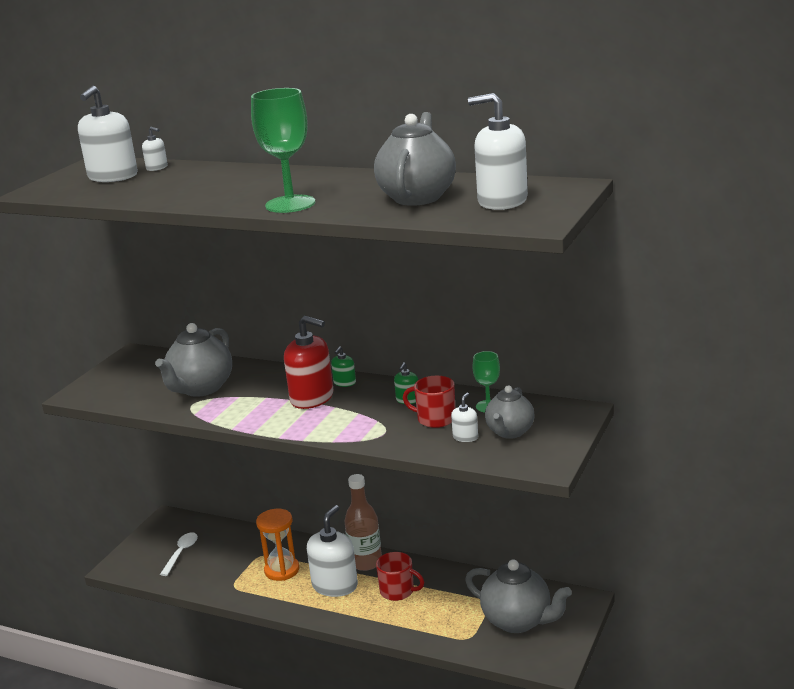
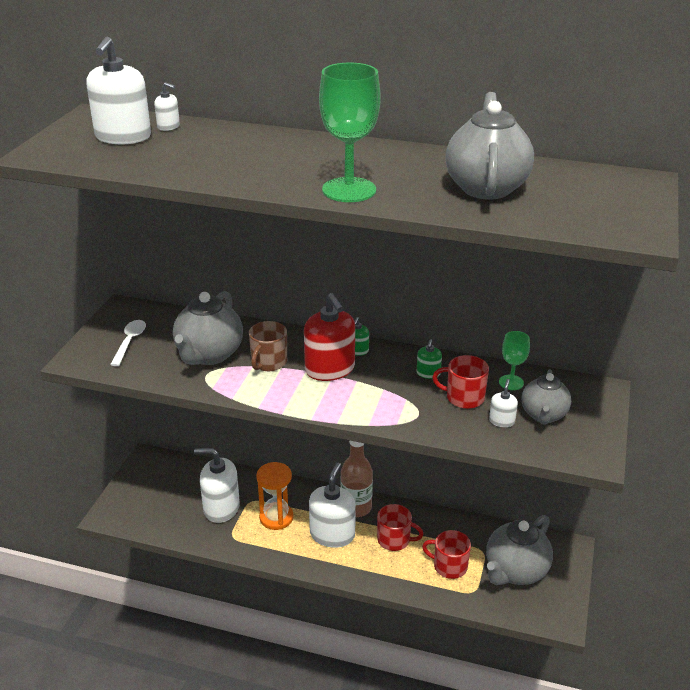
camera: 10 degrees left, 10 degrees up
(181, 553) = (171, 499): white spoon -> white spoon (130, 342)
(255, 393) = (268, 362): none -> brown mug
(312, 398) = (330, 369): red soap dispenser -> red soap dispenser turned 45 degrees clockwise
(448, 615) = (449, 566): none -> red mug
(502, 201) = (581, 199): white soap dispenser -> white soap dispenser (221, 508)
(518, 621) = (515, 571): grey teapot -> grey teapot turned 105 degrees clockwise

